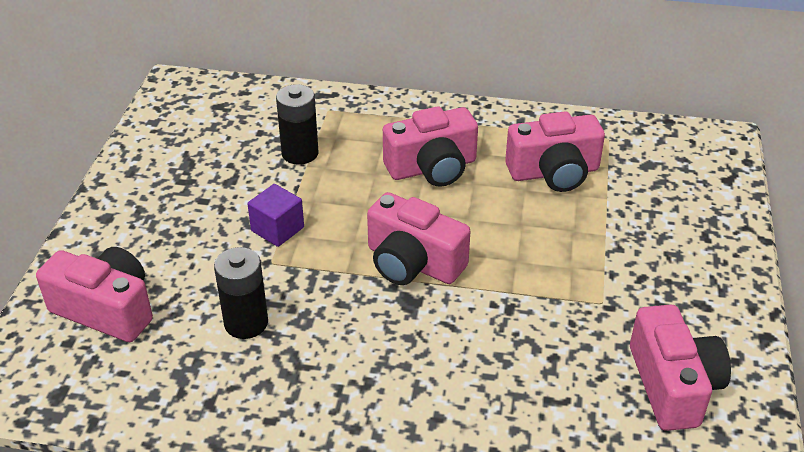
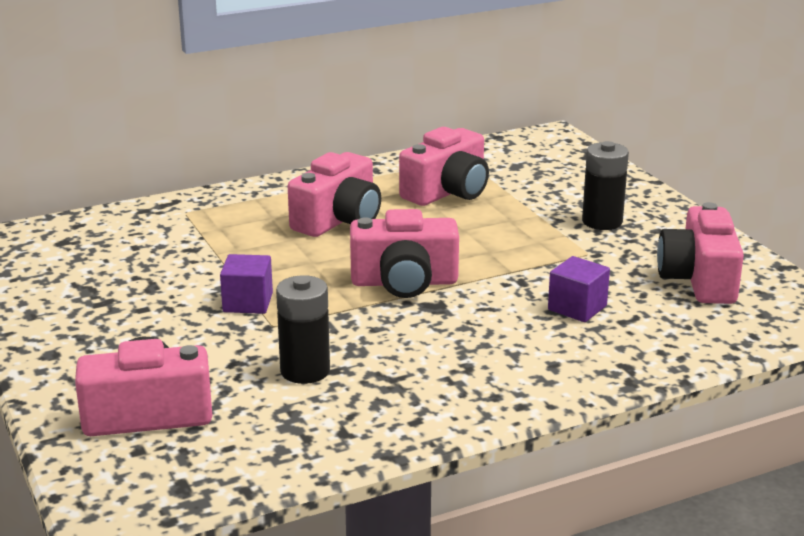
camera: 35 degrees left, 15 degrees down
(300, 153) = (198, 248): black battery -> black battery (602, 221)
(524, 363) = (577, 308): none -> purple cube
(673, 385) = (699, 279): pink camera -> pink camera turned 135 degrees counterclockwise

